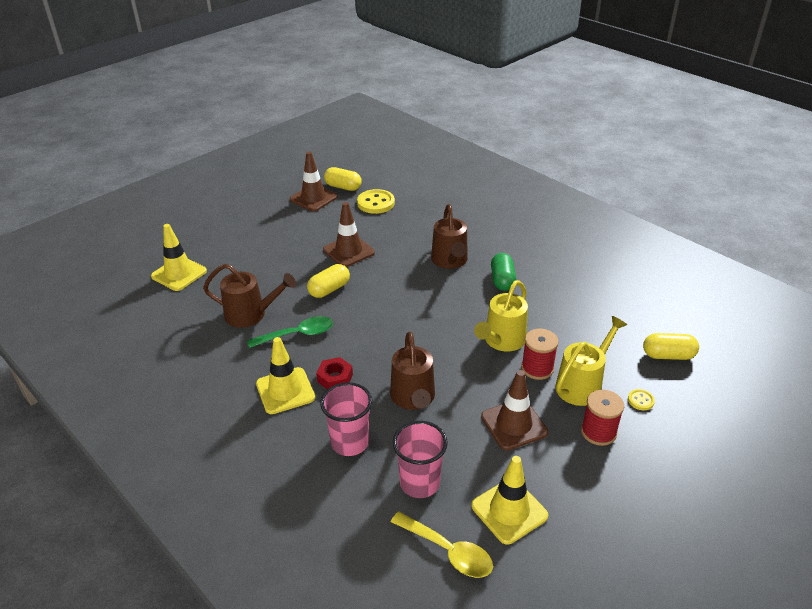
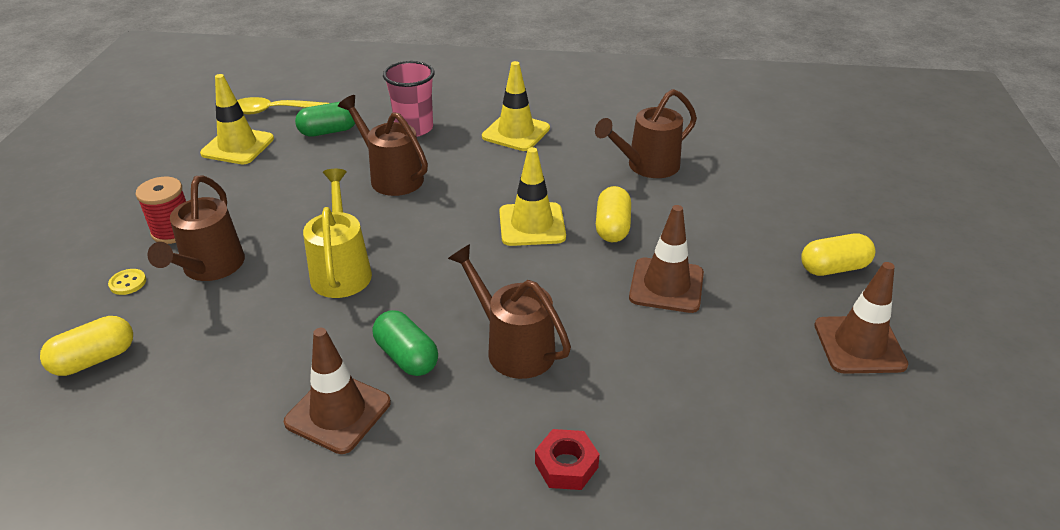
camera: 140 degrees right, 0 degrees up
(179, 274) = (788, 163): yellow traffic cone -> yellow traffic cone (532, 225)
(297, 334) = (573, 172): green spoon -> none
(335, 378) = (485, 158): red nut -> red nut (566, 465)
(343, 187) = (864, 398): yellow capsule -> yellow capsule (833, 268)
(376, 203) = (762, 395): yellow button -> none
(419, 483) = (328, 131): pink cup -> green capsule
(514, 424) = (270, 200): brown traffic cone -> brown traffic cone (338, 412)
(537, 368) = (276, 260): red spool -> none
(582, 384) = (210, 268): yellow watering can -> brown watering can

